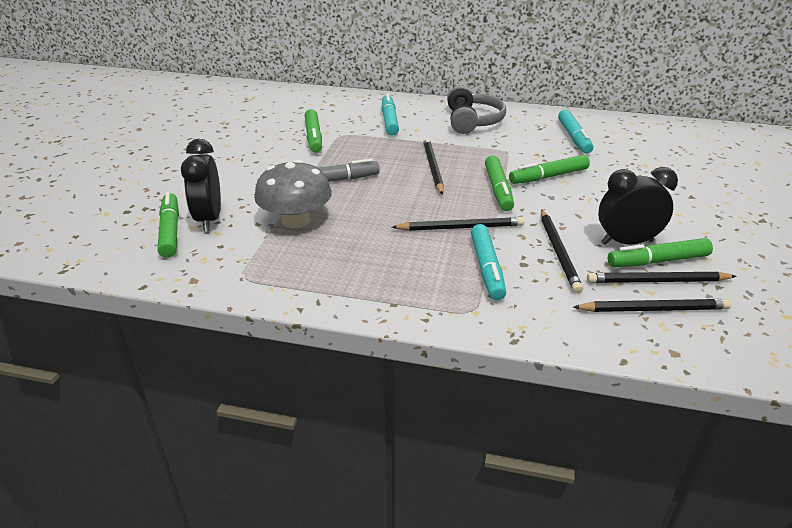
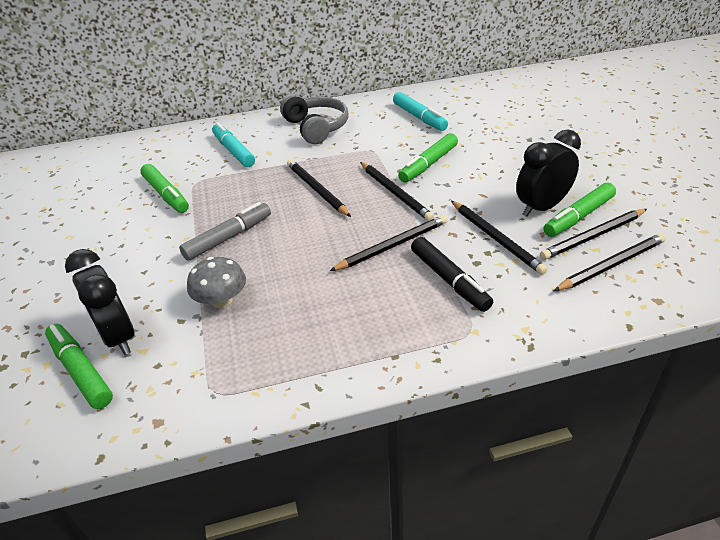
camera: 25 degrees left, 5 degrees up
(296, 220) = (221, 300): grey mushroom -> grey mushroom, size x0.66
(487, 268) = (449, 280): turquoise marker -> black marker
(498, 190) = (395, 193): green marker -> black pencil

